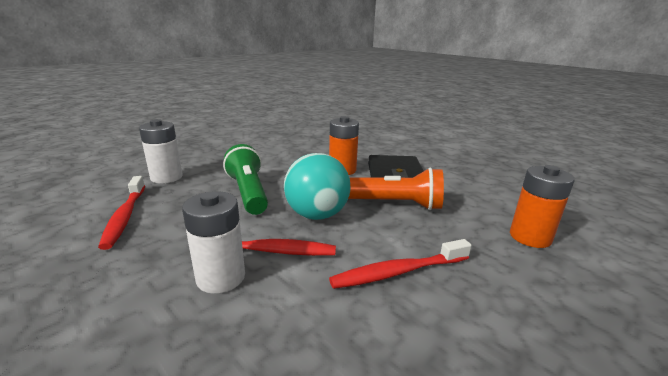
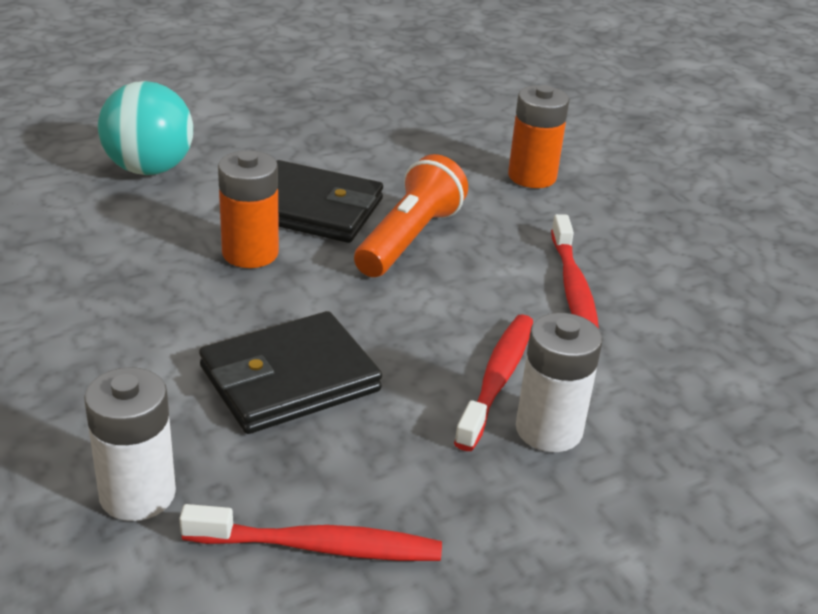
camera: 75 degrees left, 10 degrees up
(248, 192) = (290, 379): green flashlight -> black wallet
(317, 215) = (411, 318): turquoise ball -> turquoise ball (149, 169)

